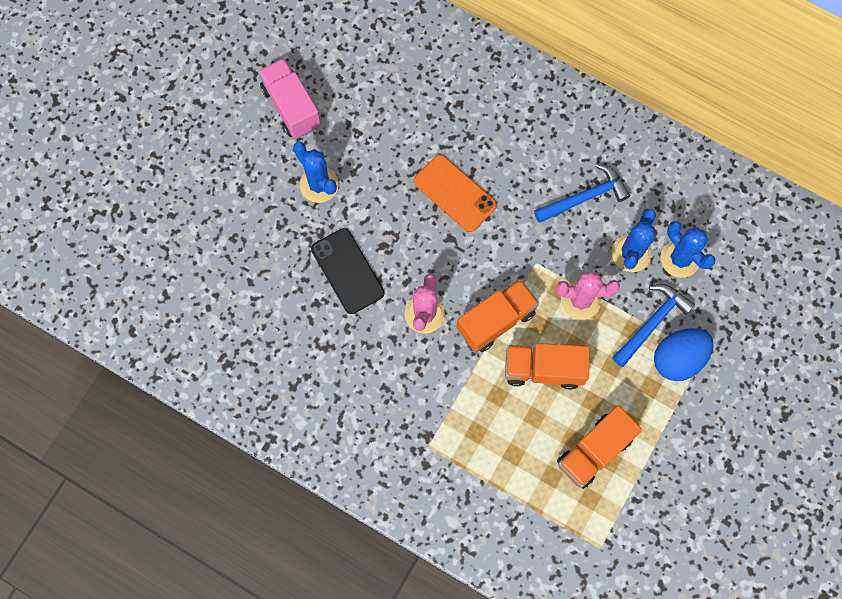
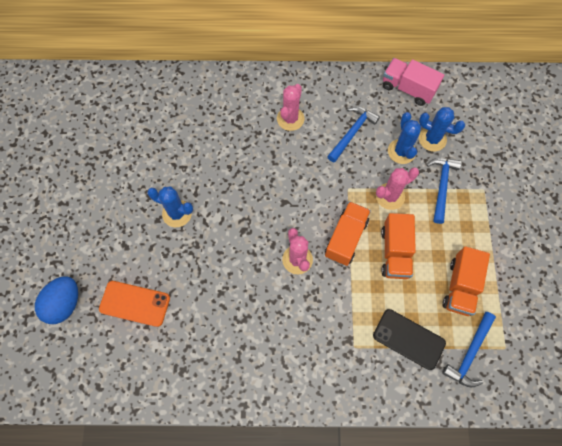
camera: 30 degrees left, 5 degrees down
(291, 107) = (129, 173): pink truck -> pink truck (408, 89)
(347, 271) = (229, 260): black phone -> black phone (408, 339)
(455, 193) = (270, 172): orange phone -> orange phone (135, 303)
(520, 139) = (290, 119): none -> pink cactus
(543, 369) = (395, 252): orange truck -> orange truck turned 60 degrees counterclockwise
(554, 529) = (469, 353): none -> blue hammer
(678, 359) = (471, 199): blue egg -> blue egg (64, 304)

